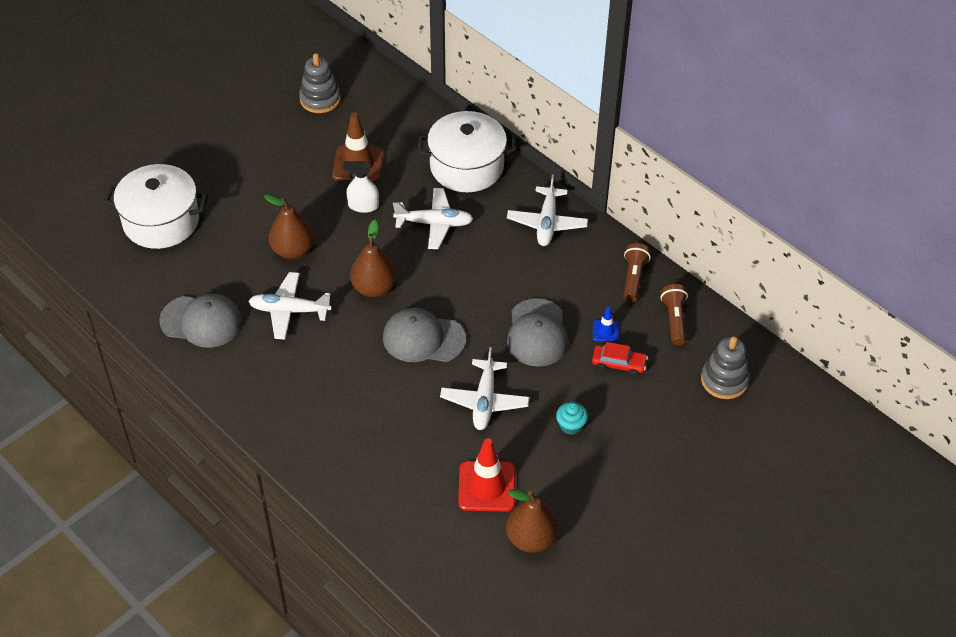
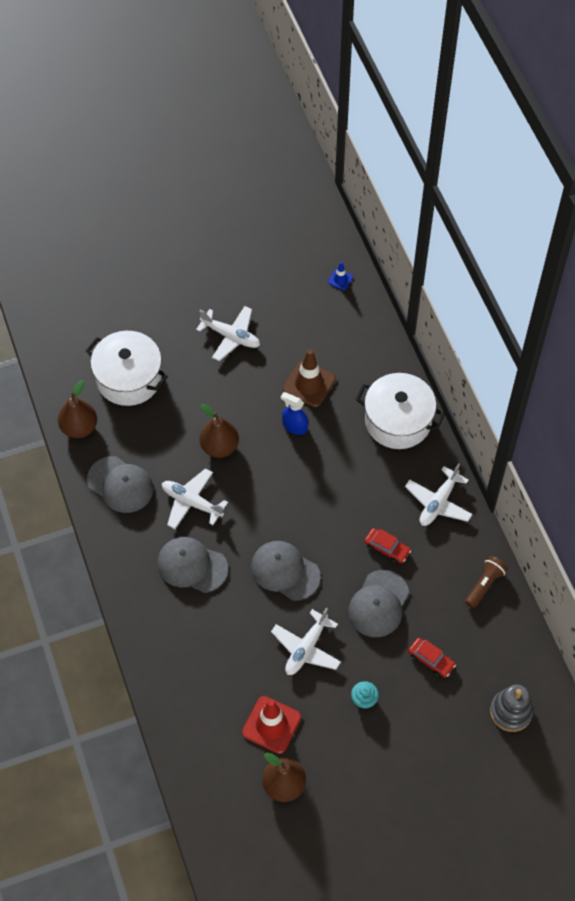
camera: 25 degrees right, 10 degrees up
(320, 99) = (307, 307): grey stacking toy -> none
(320, 369) = (192, 565): none -> grey cap
(363, 206) = (295, 426): white spray bottle -> blue spray bottle
(374, 288) = (267, 508): brown pear -> brown pear (79, 427)
(434, 223) = (344, 466): white plane -> white plane (231, 336)
(518, 281) = (387, 548): none -> red car
(605, 331) = (435, 625): blue traffic cone -> blue traffic cone (340, 279)
(674, 320) = (498, 638): brown flashlight -> none

